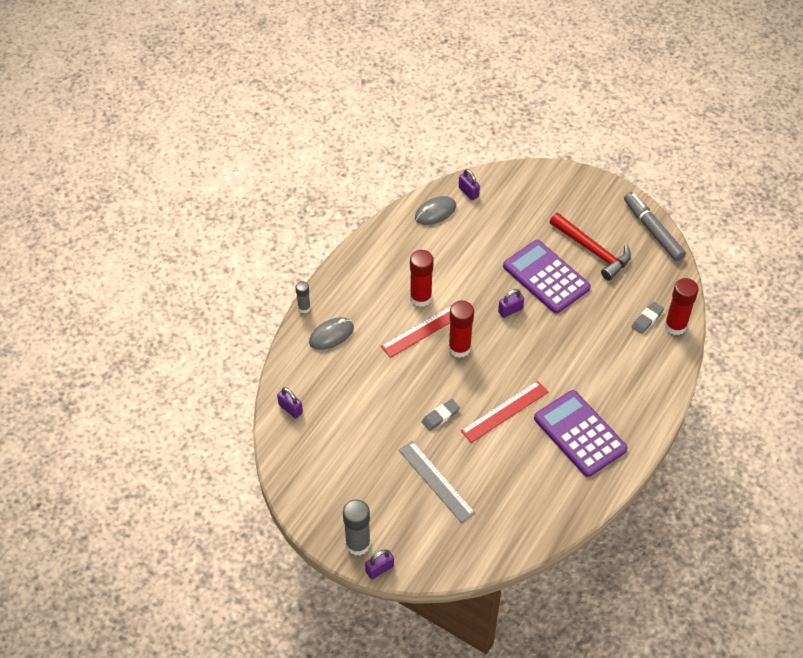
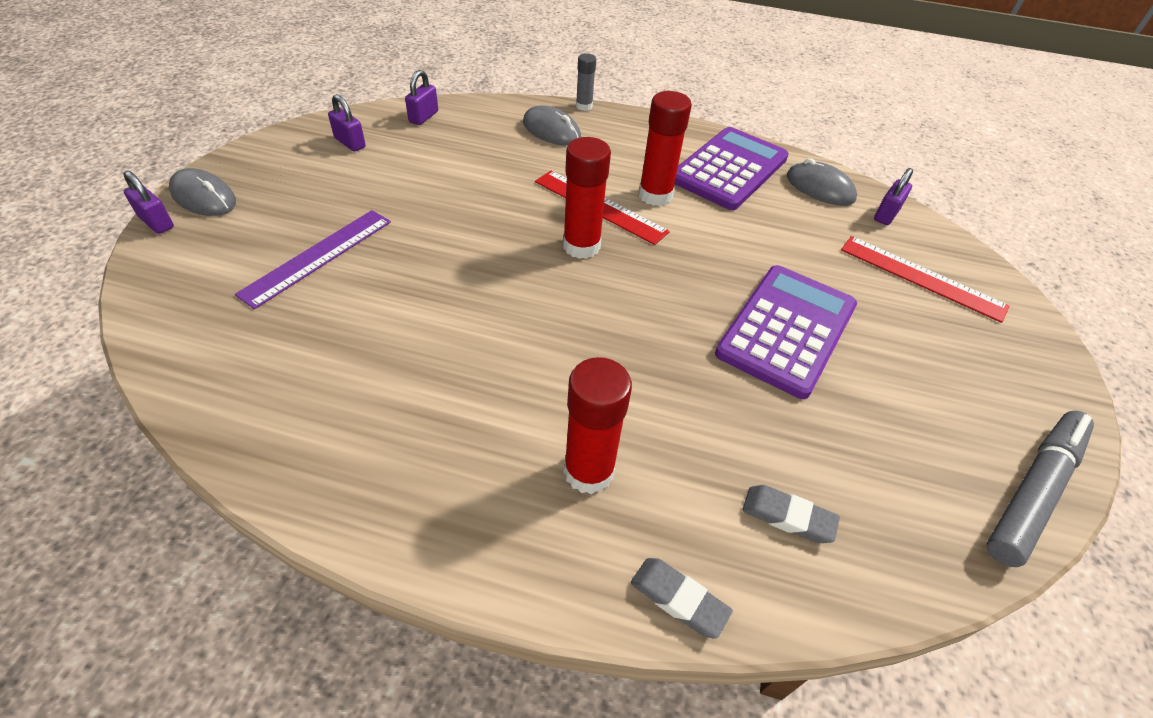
camera: 70 degrees right, 5 degrees down
(358, 544) = (204, 197): grey glue stick -> grey mouse
(436, 481) = (318, 256): grey ruler -> purple ruler
(440, 416) = (443, 244): grey eraser -> grey eraser (678, 599)
(504, 411) = (472, 316): red ruler -> red ruler (921, 277)
(510, 310) = (687, 293): purple padlock -> purple padlock (350, 143)
(580, 434) = (446, 434): purple calculator -> purple calculator (729, 169)
(592, 250) = (897, 390): red hammer -> none
(675, 326) = (803, 583): red glue stick -> red glue stick (588, 471)

